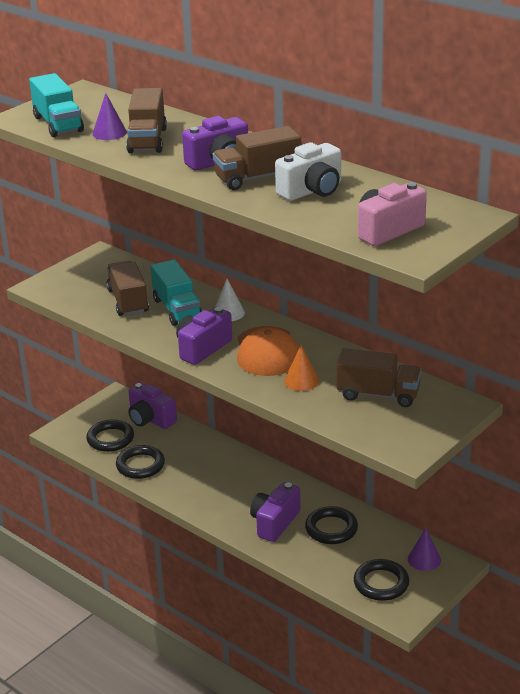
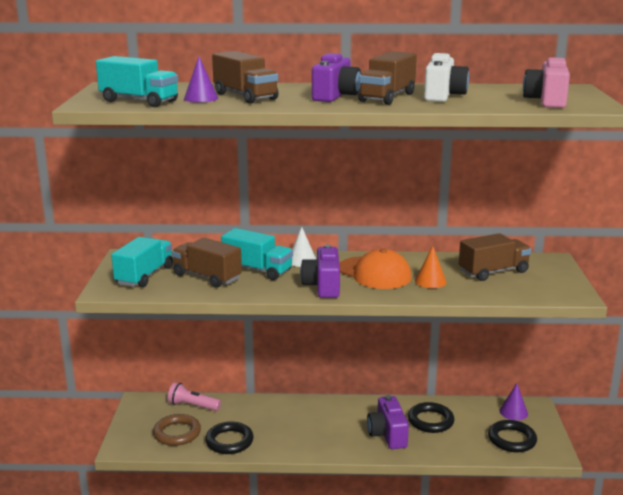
camera: 40 degrees left, 10 degrees down
(85, 281) = (145, 276): none -> turquoise truck
(110, 439) = (177, 433): black ring -> brown ring
(150, 419) = (193, 406): purple camera -> pink flashlight

